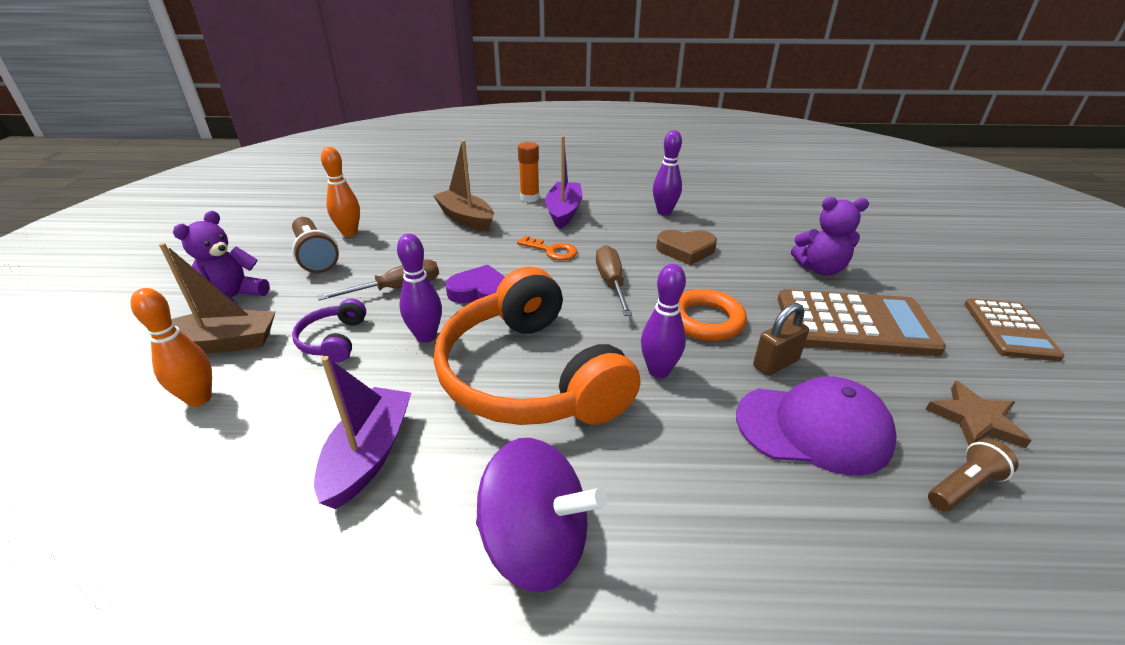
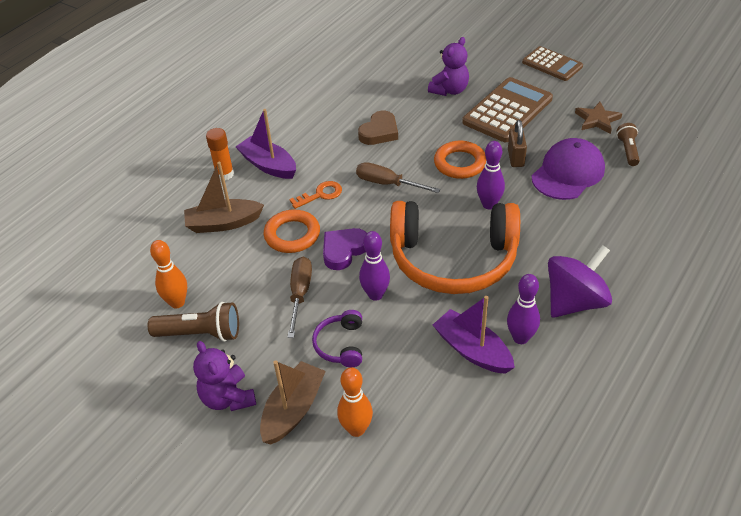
camera: 55 degrees left, 10 degrees up
(333, 340) = (340, 345): purple headphones -> purple headphones turned 60 degrees clockwise
(479, 256) = (292, 235): none -> orange ring
(664, 212) = (320, 116): purple bowling pin -> purple bowling pin (520, 338)

